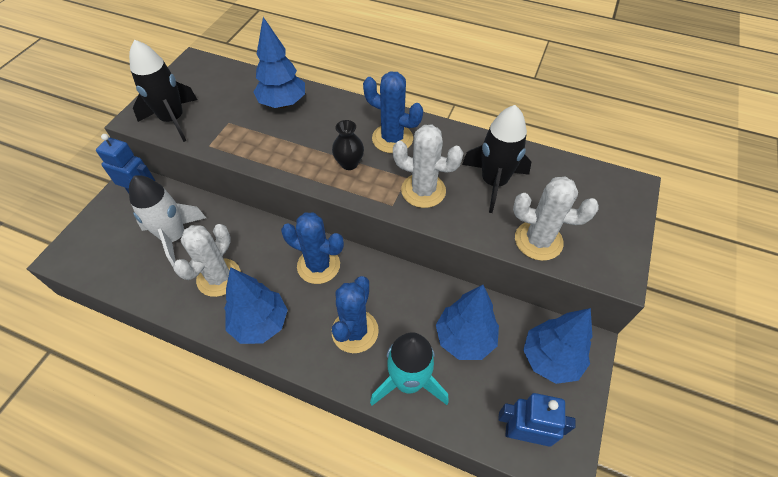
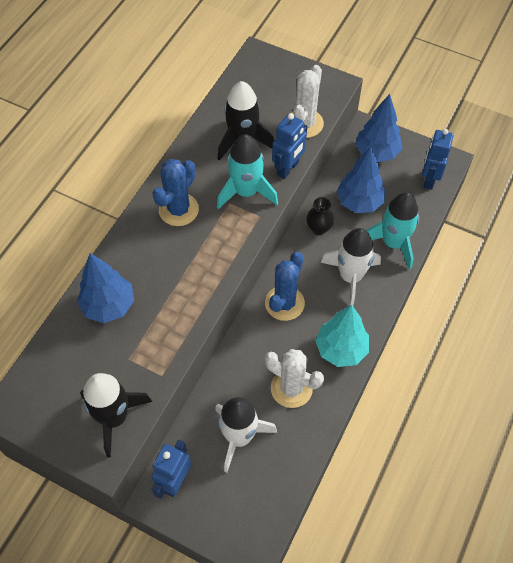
camera: 85 degrees left, 5 degrees up
(260, 323) = (341, 349): blue tree -> turquoise tree
(349, 163) = (206, 246): black vase -> black vase (318, 229)
(355, 331) = (350, 277): blue cactus -> white rocket
(423, 190) = (246, 192): white cactus -> turquoise rocket
(464, 227) = (288, 168): none -> blue robot

